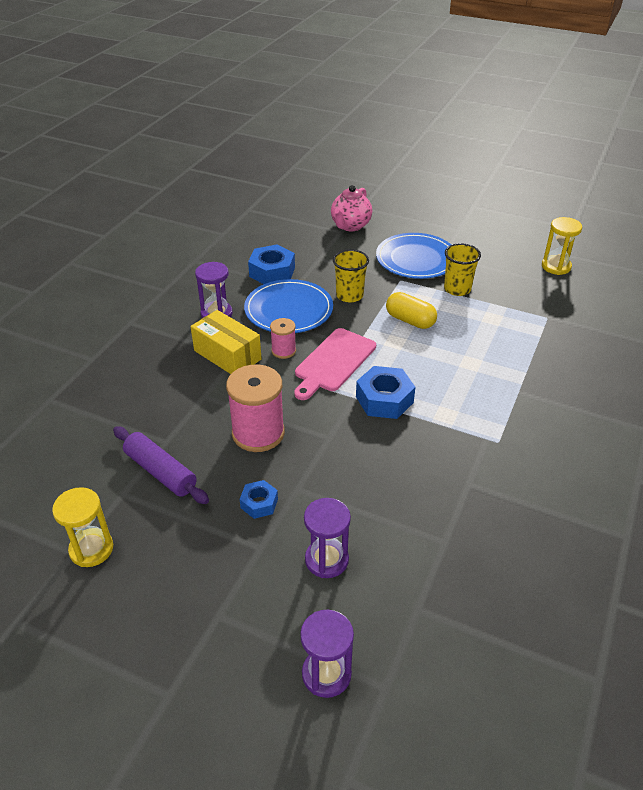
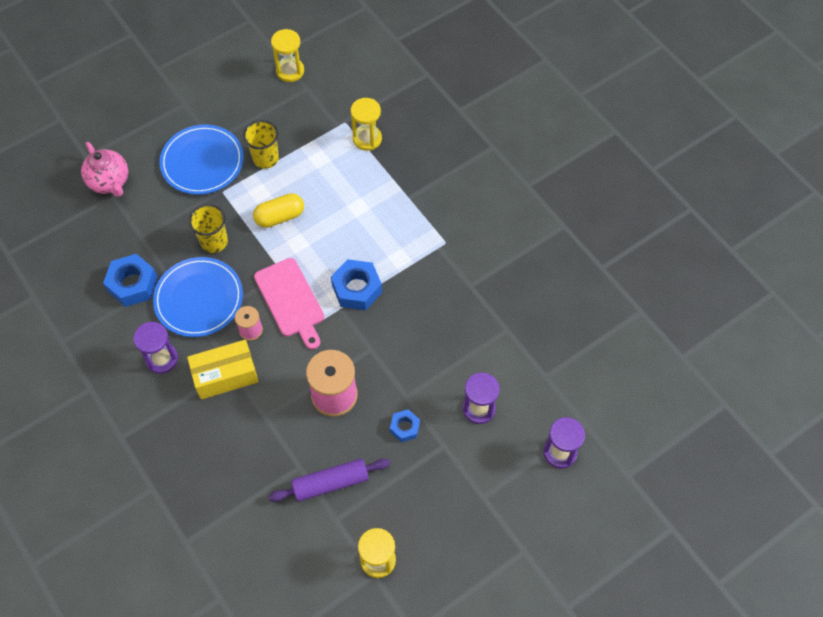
camera: 60 degrees left, 20 degrees up
(547, 338) = (367, 139): none -> yellow hourglass

